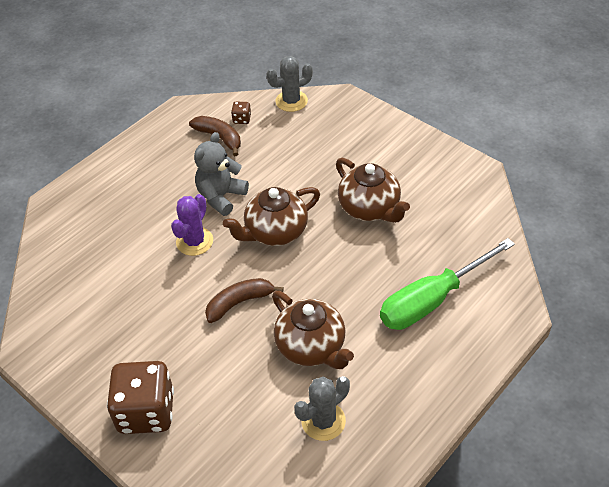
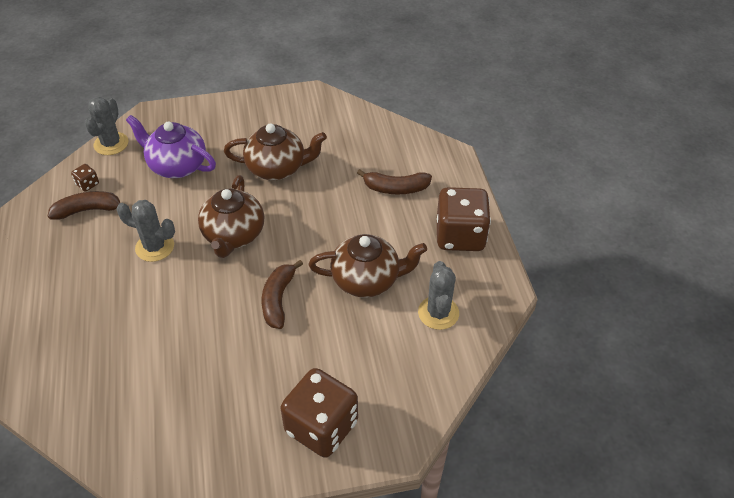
camera: 55 degrees left, 0 degrees up
(194, 241) = (181, 292): purple cactus -> none
(221, 197) = (155, 247): grey teddy bear -> grey cactus
(309, 150) = (177, 166): none -> purple teapot
(426, 383) = (460, 236): none -> brown dice
(432, 300) = (396, 188): green screwdriver -> brown banana

